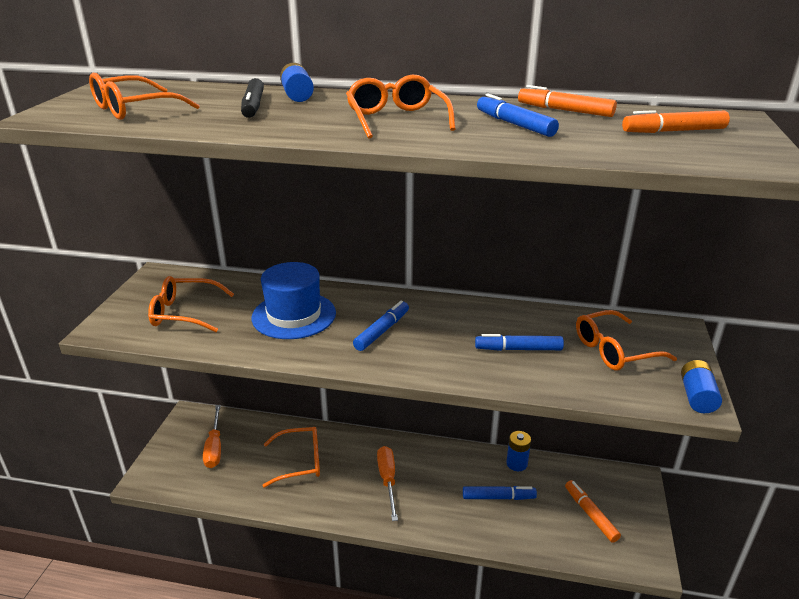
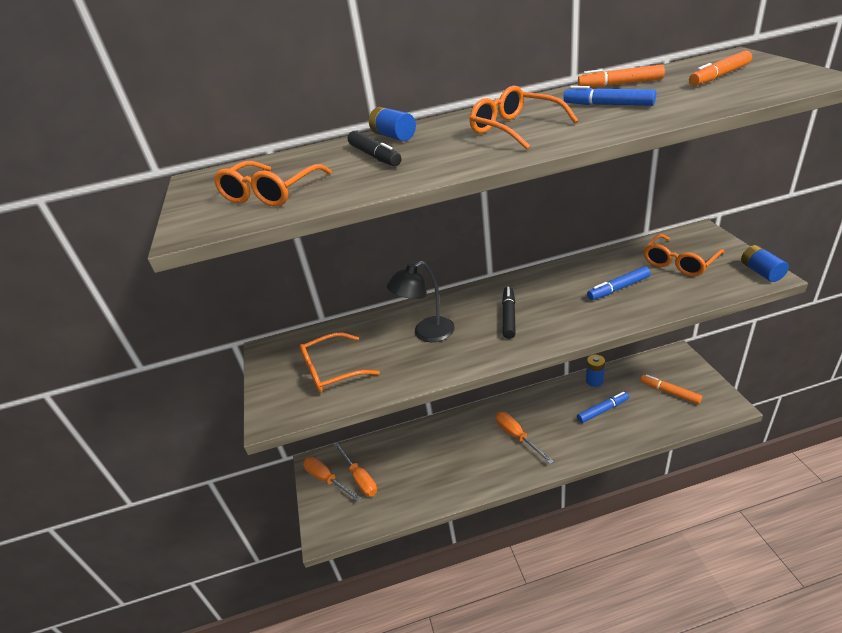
camera: 20 degrees left, 5 degrees up
(187, 434) = (326, 479): none -> orange screwdriver
(294, 315) = (426, 333): blue hat -> black lamp
(300, 461) = (439, 455): orange glasses -> none
(382, 331) = (509, 316): blue marker -> black marker

